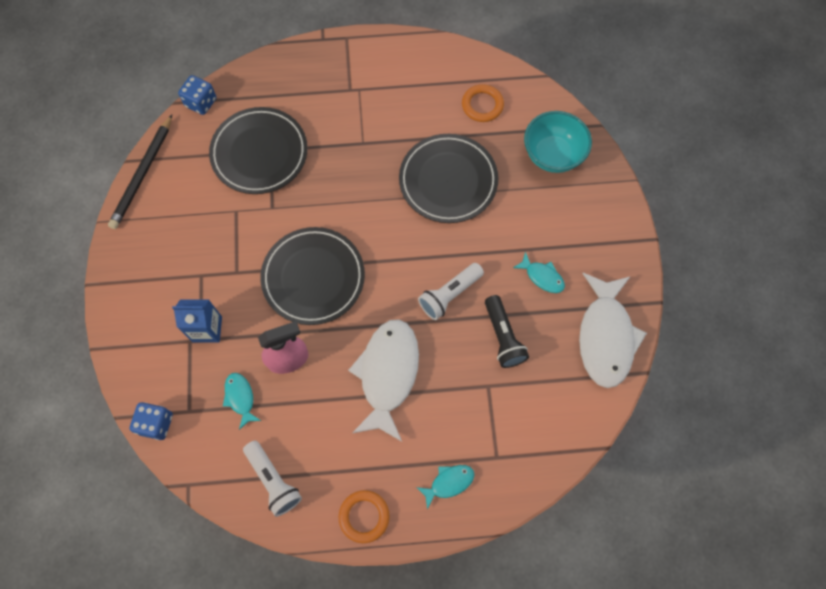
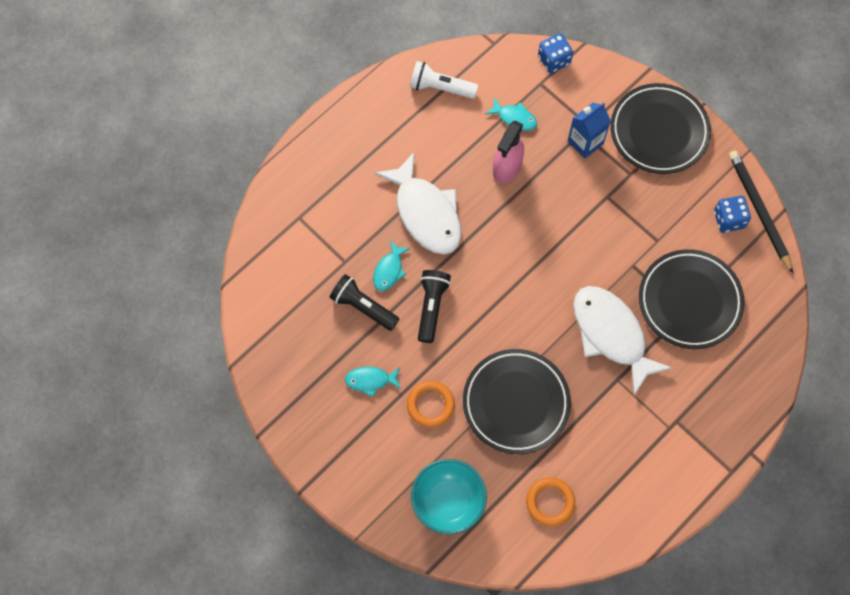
camera: 140 degrees right, 0 degrees up
(201, 102) = (784, 305): blue dice -> blue dice (728, 219)
(313, 278) = (546, 238): black plate -> black plate (659, 131)
(364, 516) = (359, 113): orange ring -> orange ring (430, 405)
(449, 295) = (431, 307): white flashlight -> black flashlight
(449, 483) = (319, 176): turquoise fish -> turquoise fish (389, 270)
(605, 336) = (283, 370): white fish -> white fish (611, 334)

